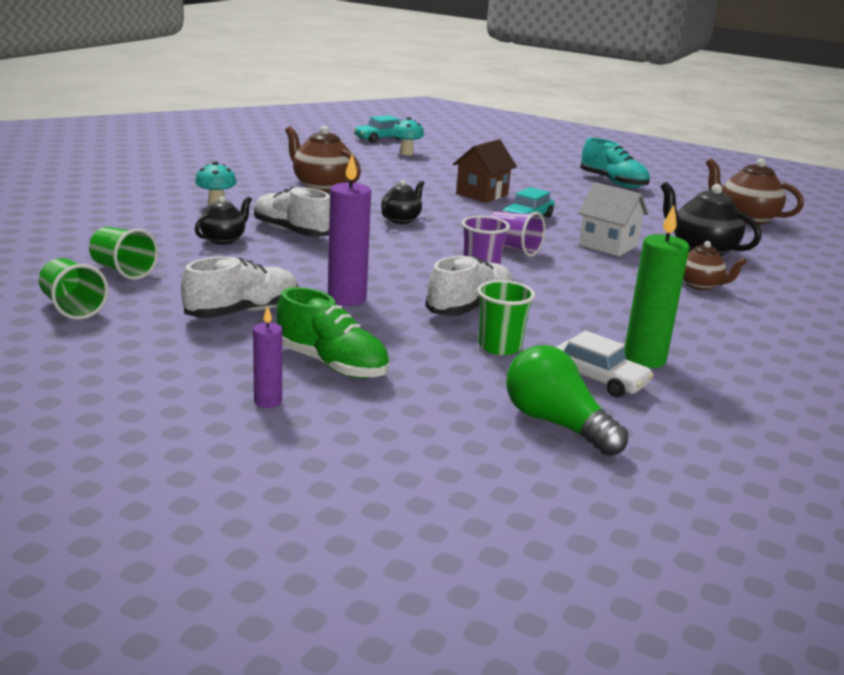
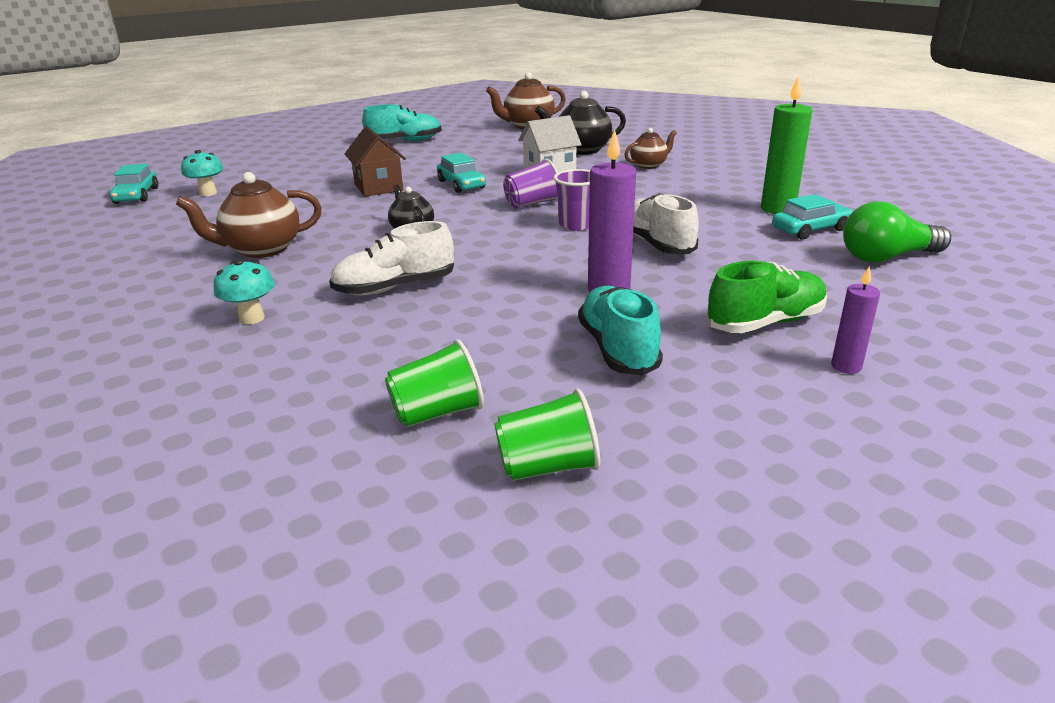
camera: 60 degrees left, 5 degrees up
(224, 239) = (382, 330): black teapot -> none
(242, 312) = (618, 349): white shoe -> turquoise shoe
(499, 347) = (743, 249): green cup -> none
(597, 379) = (810, 229): white car -> turquoise car

